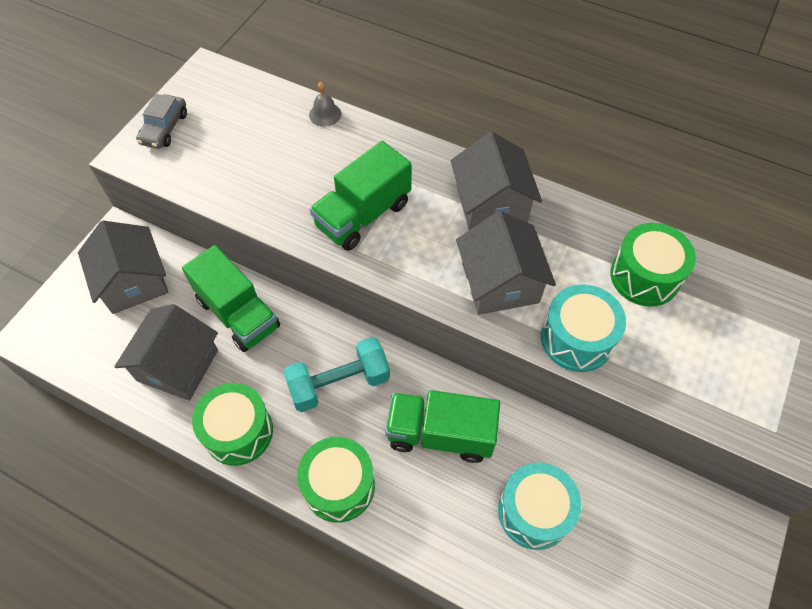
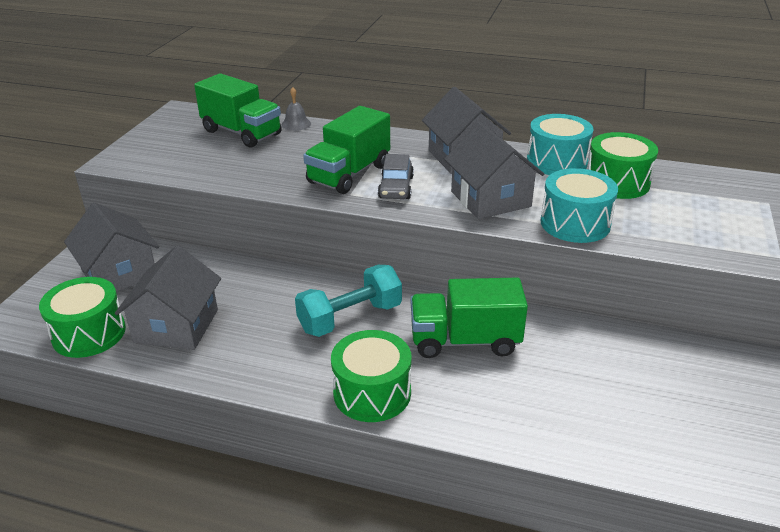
camera: 10 degrees left, 25 degrees down
(164, 128) = (146, 144): grey car -> grey car (396, 187)
(238, 313) = (233, 282): green truck -> green truck (242, 133)
(238, 431) = (252, 366): green drum -> green drum (89, 333)
(534, 511) = (581, 384): turquoise drum -> turquoise drum (556, 161)

